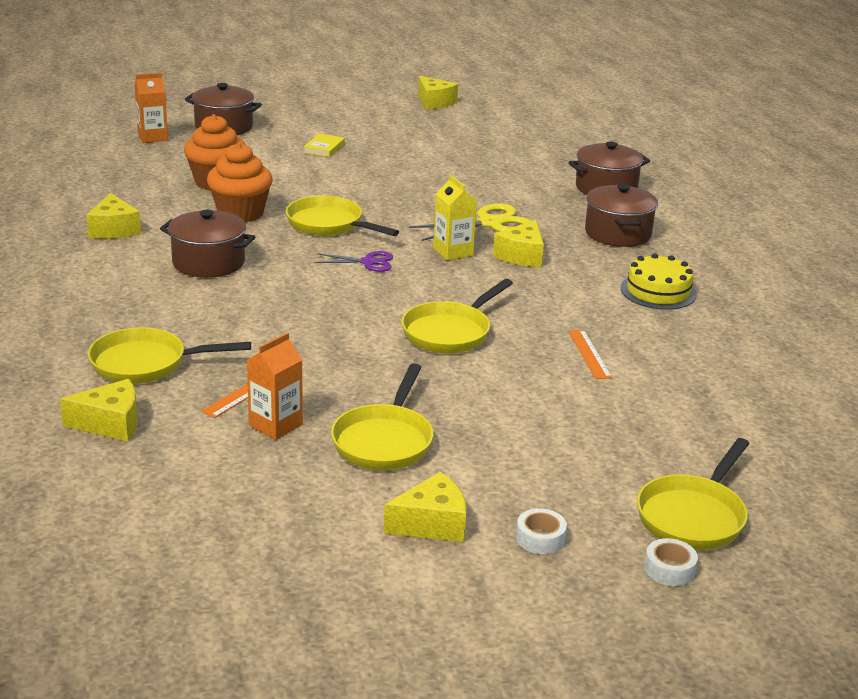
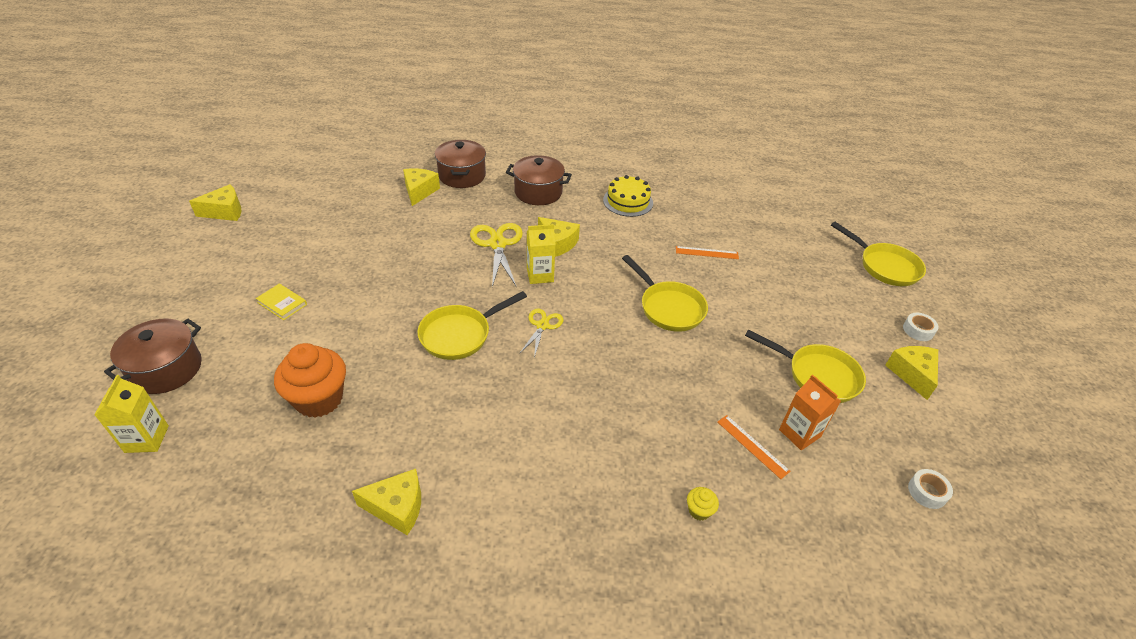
camera: 75 degrees left, 15 degrees up
(111, 423) = (801, 550): yellow cheese -> yellow cheese (419, 191)
(145, 364) = (699, 510): yellow pan -> yellow cupcake
(153, 137) = (147, 439): orange carton -> yellow carton
(208, 263) = (508, 434): brown pot -> none
(240, 213) = (406, 392): orange cupcake -> none
(368, 262) = (542, 326): purple scissors -> yellow scissors
(669, 569) = (936, 290): white tape -> white tape (927, 492)

